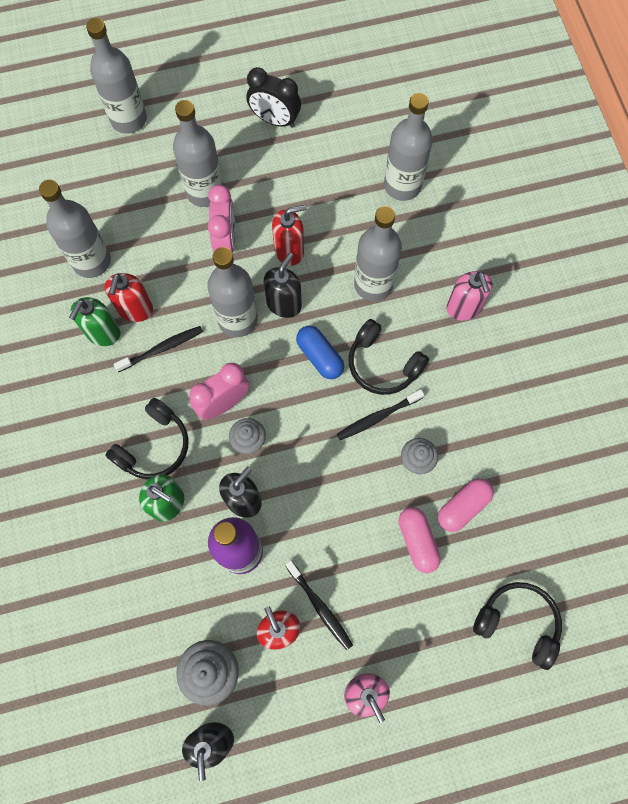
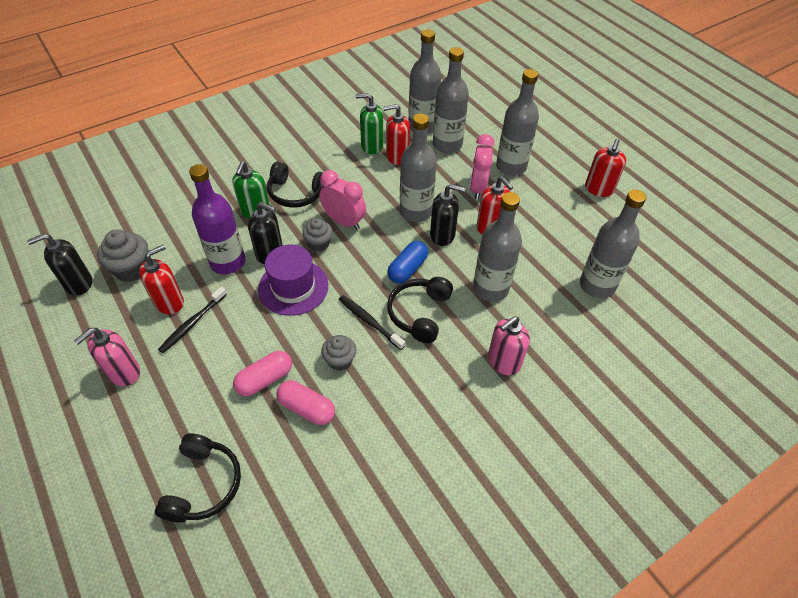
camera: 70 degrees right, 20 degrees down
(129, 119) = (542, 114): grey bottle -> grey bottle (447, 145)
(162, 348) = (373, 177): black toothbrush -> none
(226, 240) = (478, 188): pink clock -> pink clock turned 120 degrees clockwise
(275, 120) = (599, 189): black clock -> red soap dispenser
(304, 485) = (293, 287): none -> purple hat

